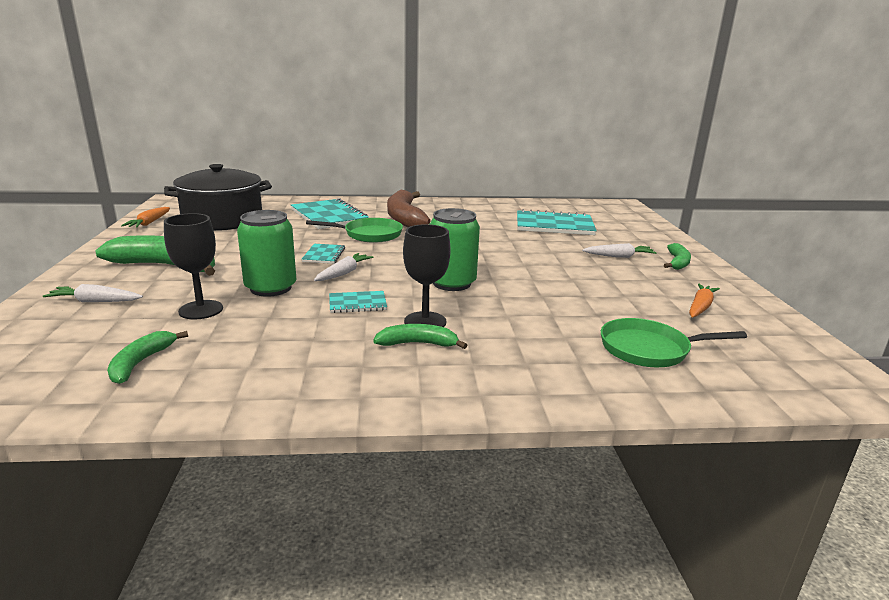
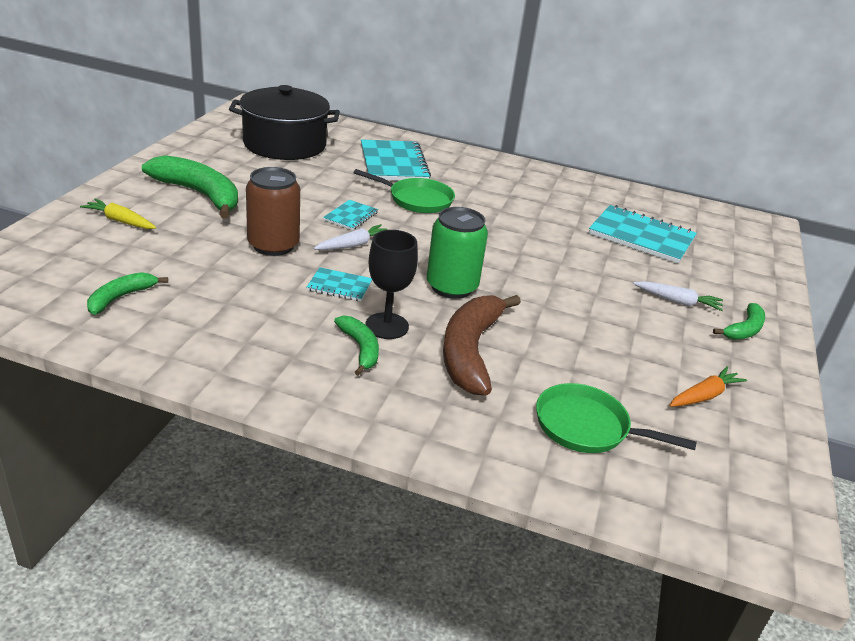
camera: 20 degrees right, 10 degrees up
(95, 301) = (120, 221): white carrot -> yellow carrot
(149, 223) = (215, 133): orange carrot -> none
(201, 310) = (198, 254): black goblet -> none
(271, 288) = (273, 245): green can -> brown can
(404, 218) = (473, 184): brown banana -> brown banana (470, 351)
(418, 344) = (360, 348): green banana -> green banana turned 45 degrees clockwise

